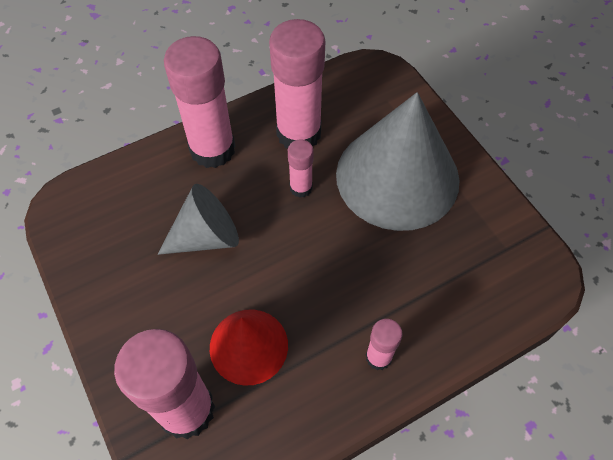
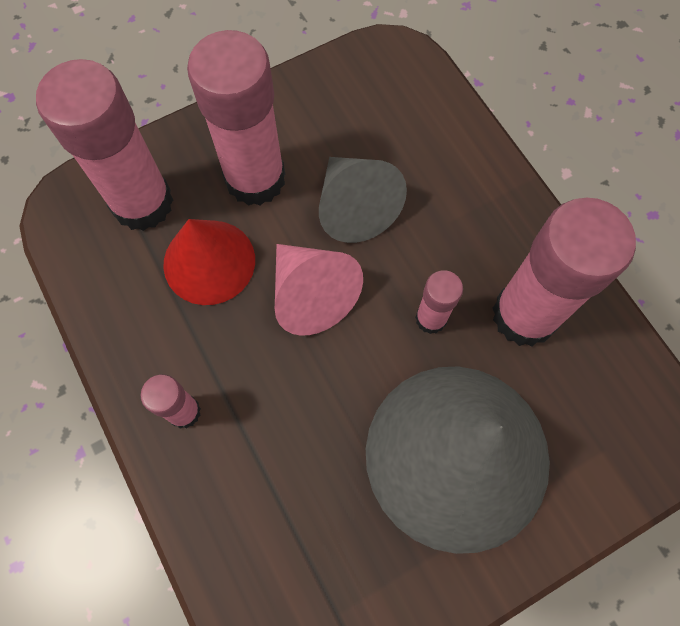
camera: 90 degrees right, 10 degrees up
(212, 149) = (486, 205): pink glue stick -> pink glue stick (255, 179)
(280, 266) = (311, 294): none -> pink cone

